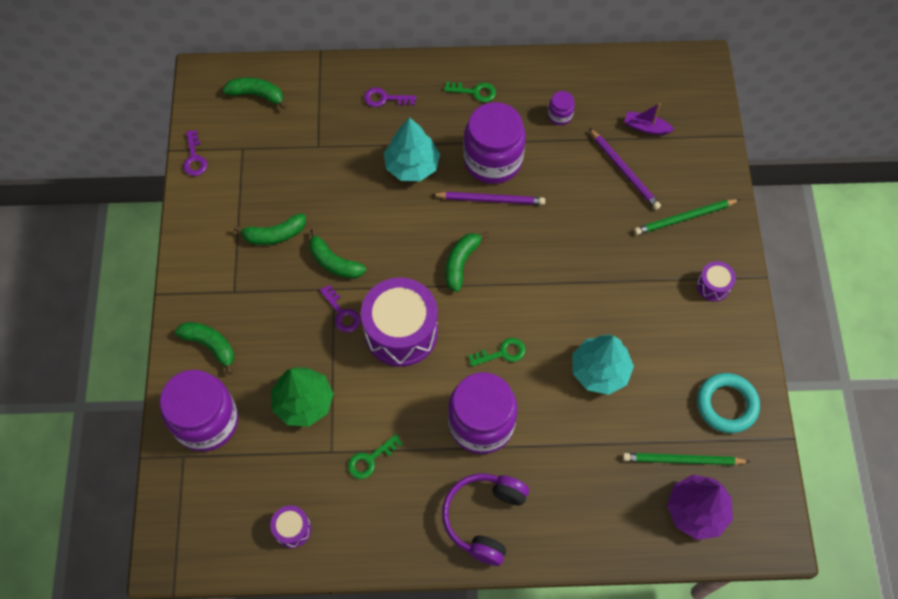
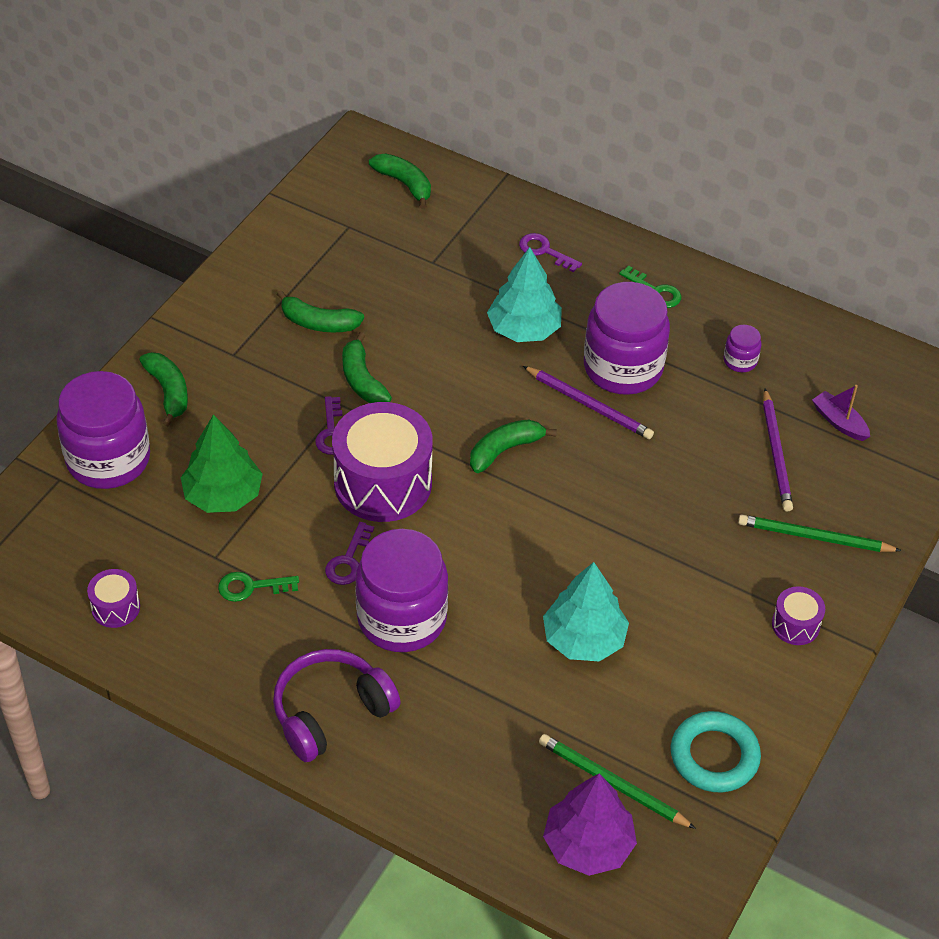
camera: 30 degrees right, 15 degrees down
(194, 158) = (290, 212): purple key -> purple key (348, 560)
(502, 353) = (482, 562): green key -> none

